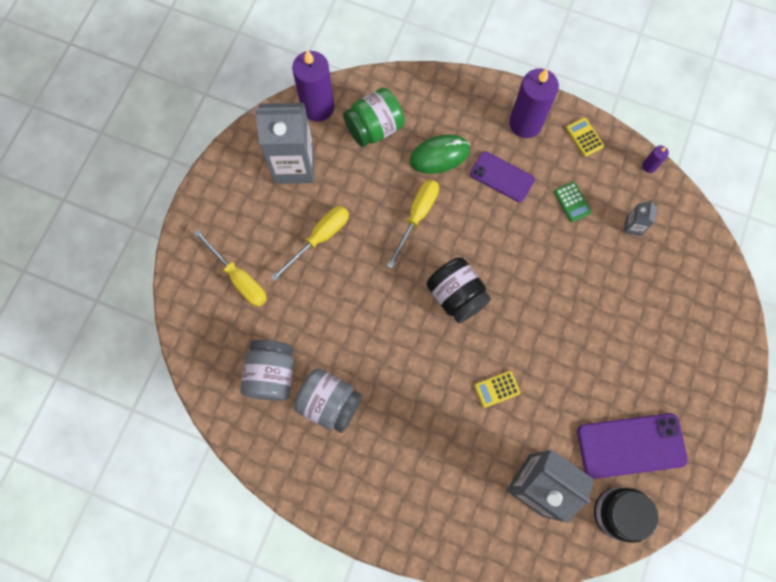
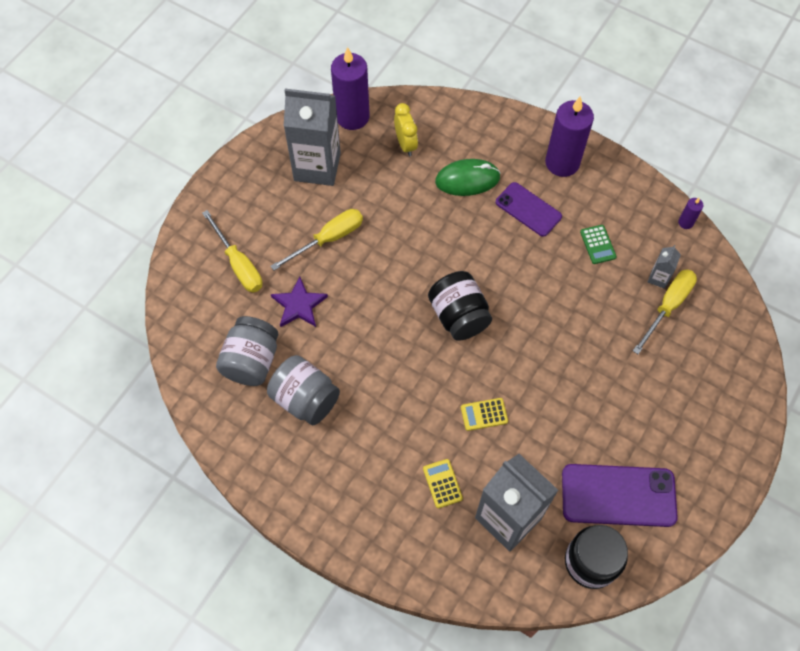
camera: 10 degrees right, 10 degrees down
(305, 310) = (299, 305): none -> purple star
(374, 128) = (405, 144): green jar -> yellow clock
(417, 217) = (432, 234): yellow screwdriver -> yellow screwdriver (667, 307)
(584, 137) = (622, 184): yellow calculator -> yellow calculator (442, 483)

